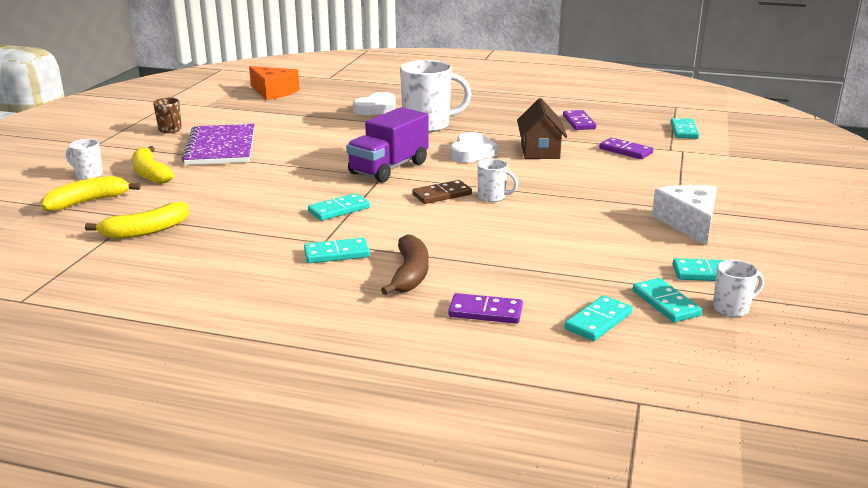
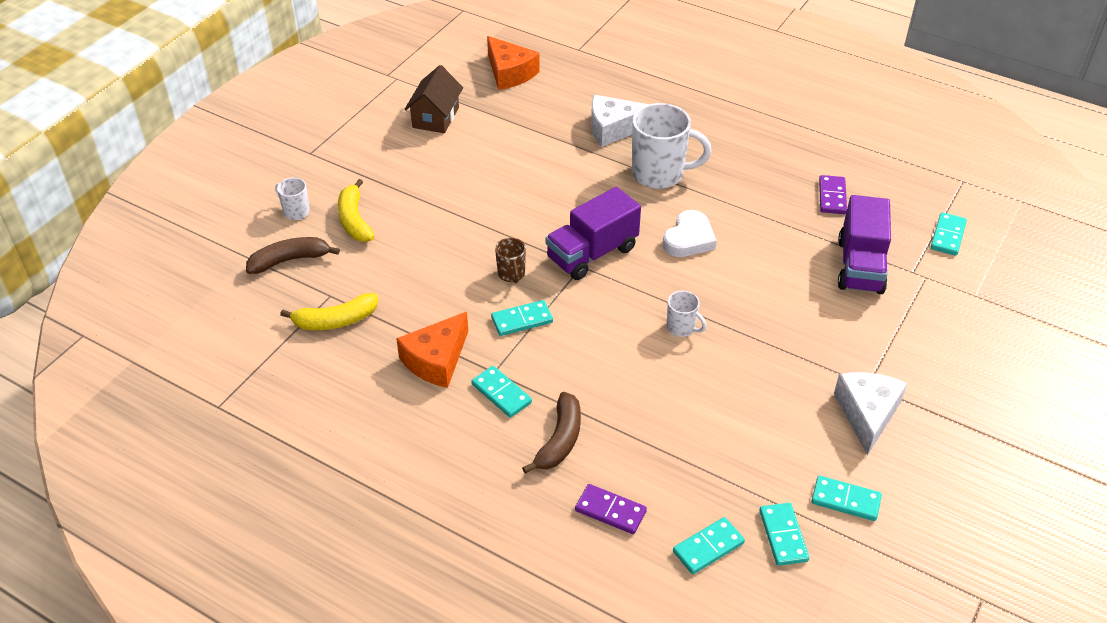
camera: 15 degrees right, 20 degrees up
(87, 202) = (289, 260): yellow banana -> brown banana
(170, 130) = (386, 137): brown mug -> brown mug (511, 274)
(221, 147) = (431, 181): purple notebook -> none
(261, 242) = (436, 360): none -> orange cheese
(337, 254) = (501, 393): turquoise domino -> turquoise domino turned 45 degrees clockwise
(377, 109) = (614, 129): white heart -> white cheese
(442, 194) = (631, 313): brown domino -> none
(540, 151) = (764, 248): brown house -> brown house (435, 117)
(625, 151) = (860, 266): purple domino -> purple truck
(732, 308) = (843, 557): white mug -> none

